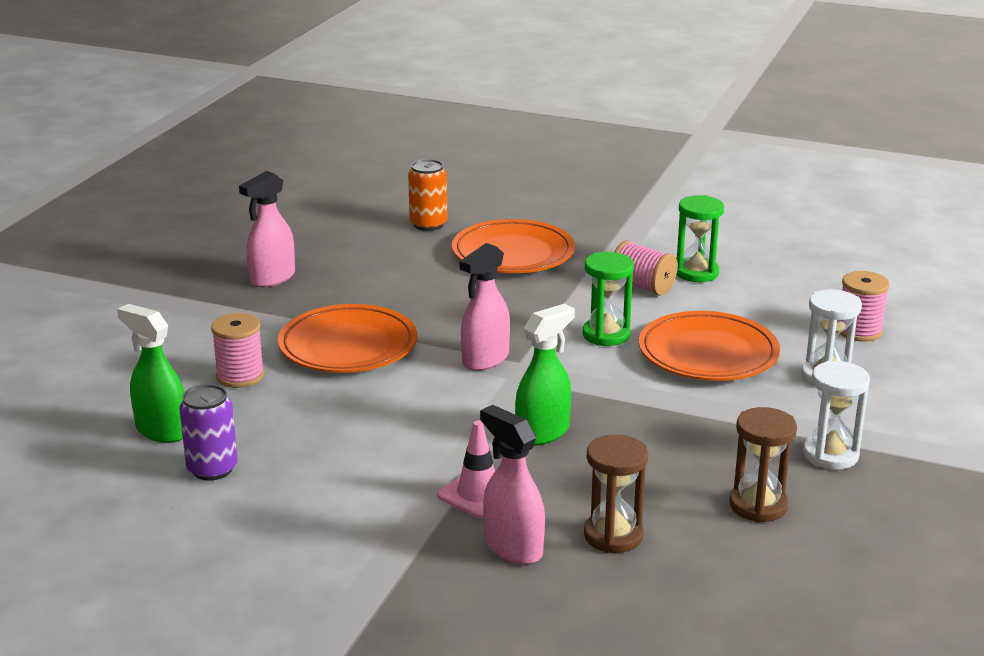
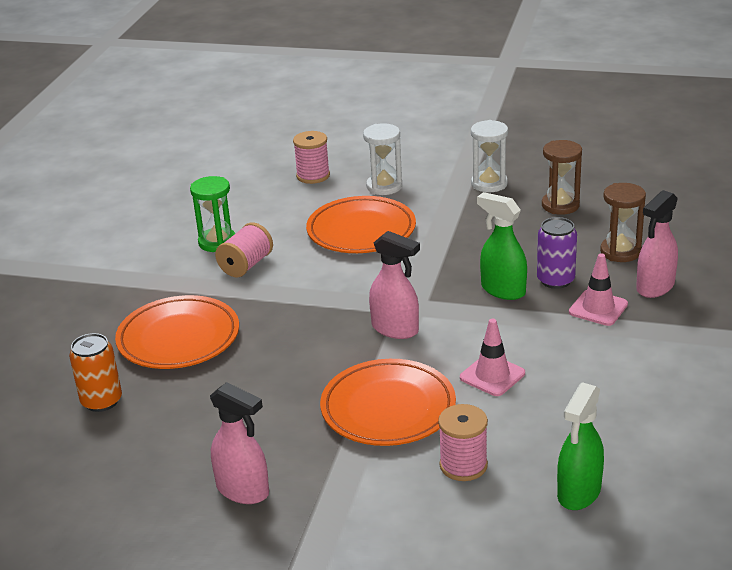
camera: 95 degrees left, 5 degrees up
(212, 469) = (626, 445): purple can -> purple can (555, 280)
(373, 406) = (492, 375): none -> pink traffic cone
(606, 335) = (338, 276): green hourglass -> none

